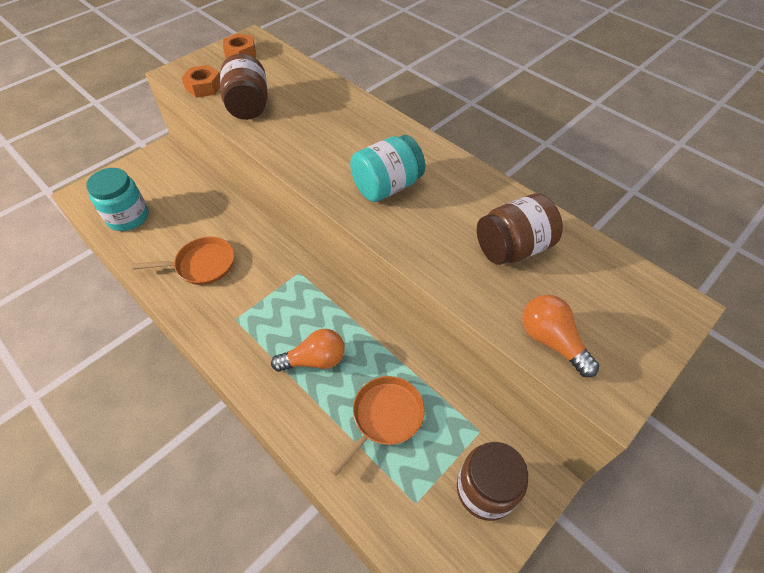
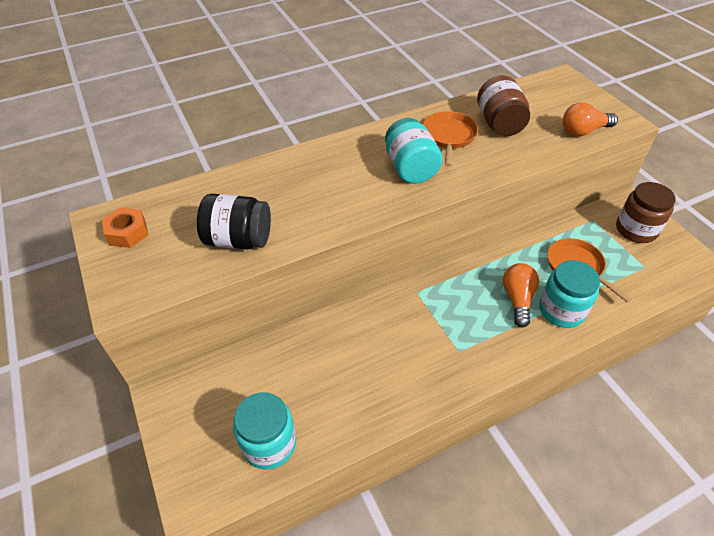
camera: 70 degrees left, 5 degrees down
(202, 265) = (379, 371): orange pan -> orange pan (449, 136)
(204, 87) = (173, 274): orange nut -> none
(248, 106) = (239, 240): brown jar -> black jar
(311, 405) = (561, 310): none -> turquoise jar

